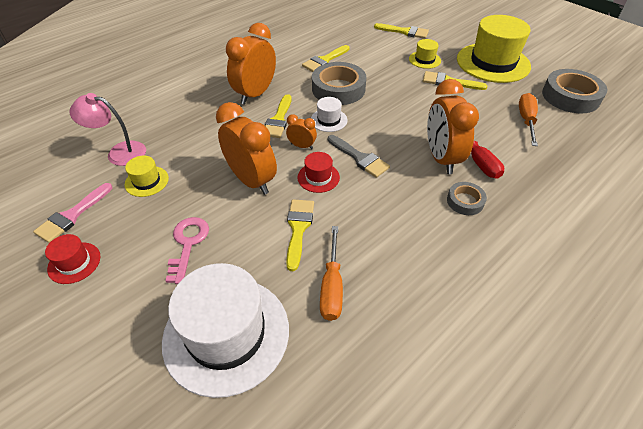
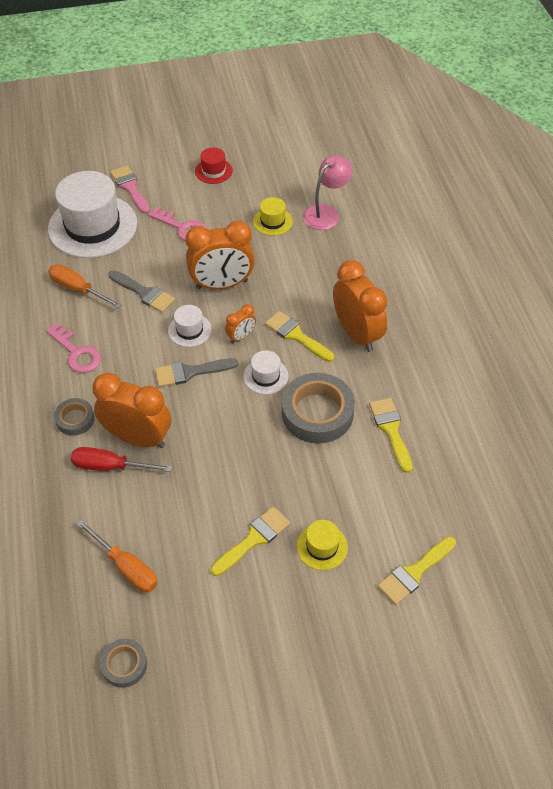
camera: 120 degrees right, 5 degrees up
(72, 216) = (263, 176): pink brush -> pink brush (130, 187)
(298, 228) = (144, 293): yellow brush -> grey brush
(318, 177) = (189, 330): red hat -> white hat
(405, 239) = (76, 353): none -> pink key
(493, 63) = (260, 632): yellow hat -> none
(570, 96) = (124, 665): grey tape -> grey tape, size x0.53

